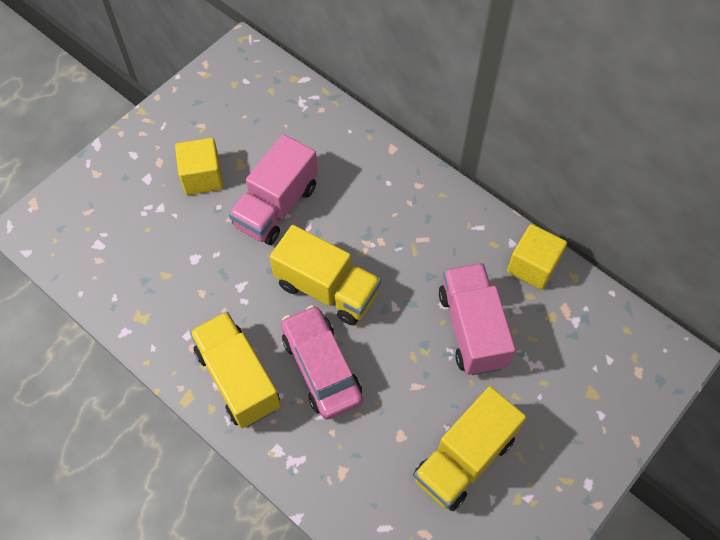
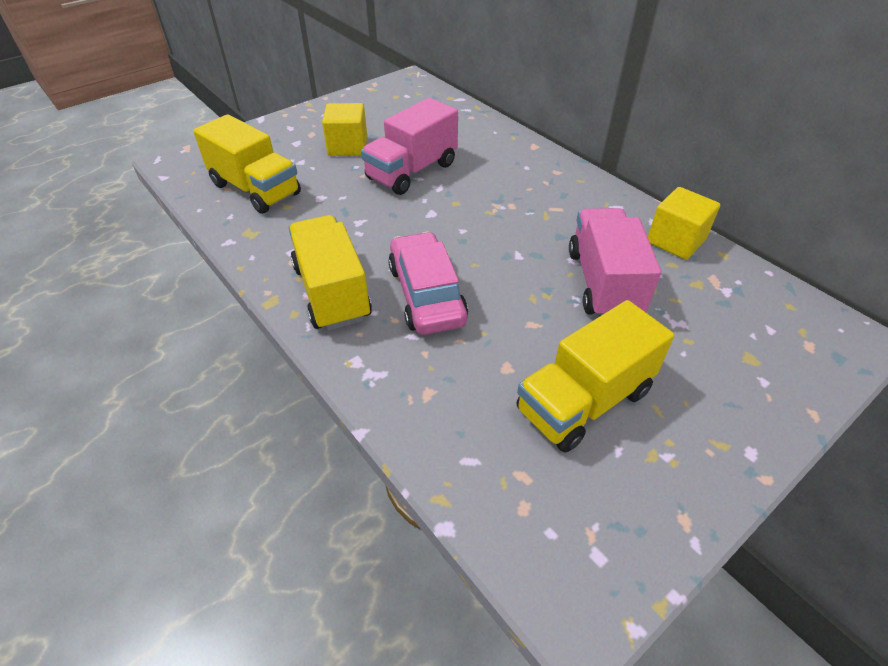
camera: 10 degrees right, 15 degrees down
(327, 289) = (448, 233): yellow truck -> yellow truck (256, 189)

